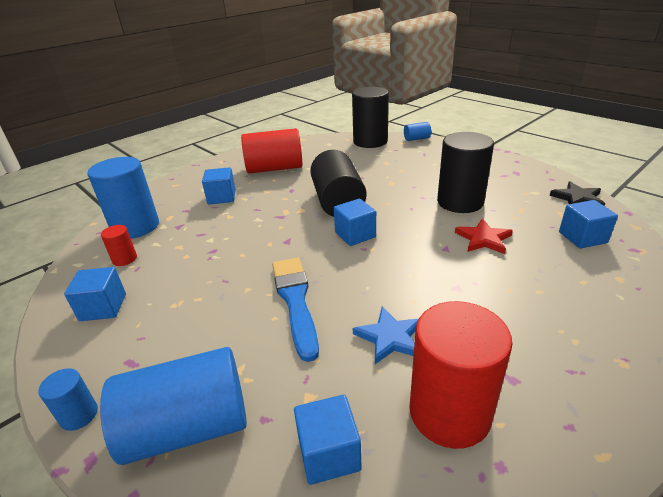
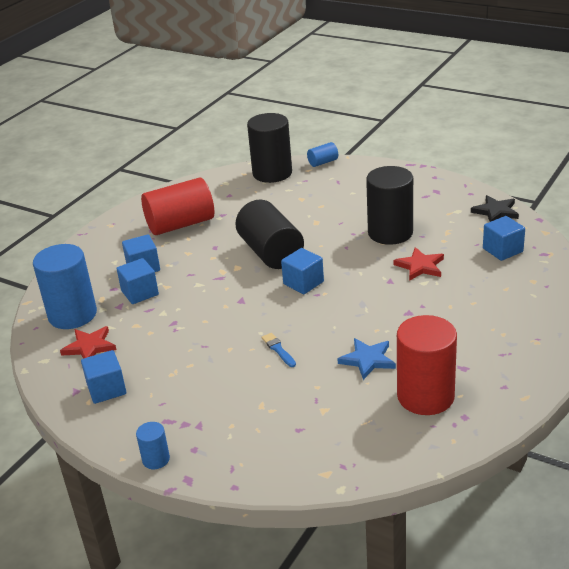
camera: 15 degrees left, 0 degrees up
(124, 259) = (89, 347): red cylinder -> red star
(188, 426) = (246, 446): blue cylinder -> none
(295, 301) = (278, 349): blue brush -> blue brush, size x0.45
(329, 453) = (353, 436): blue cube -> blue cube (140, 293)

